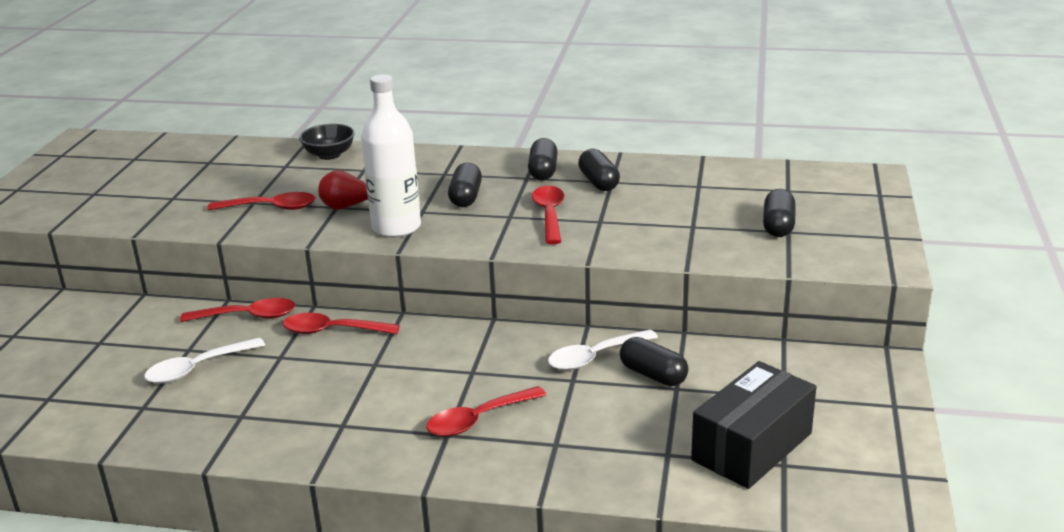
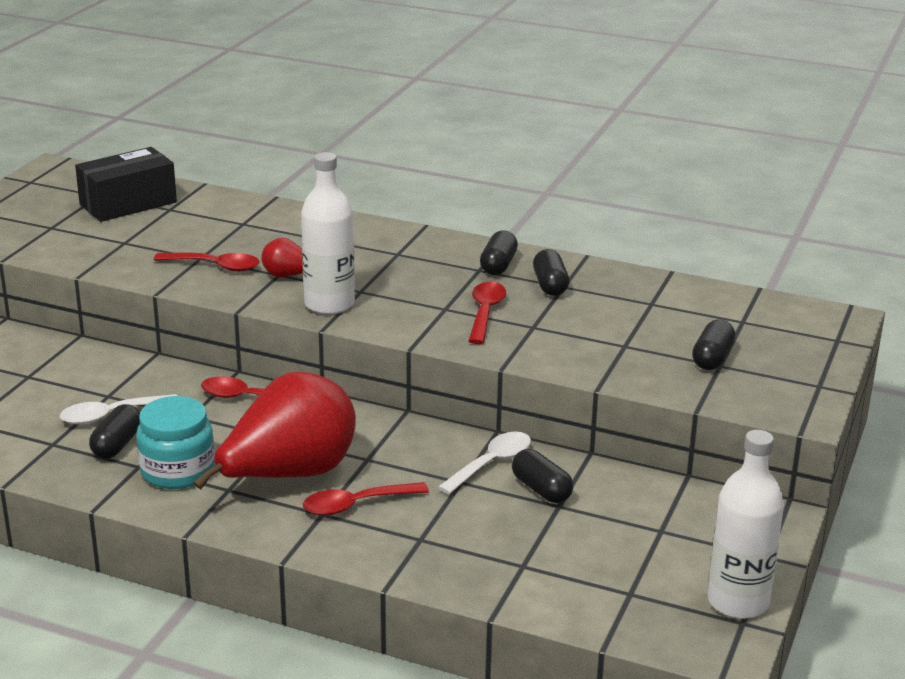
camera: 10 degrees right, 0 degrees up
(248, 316) = (172, 372): red spoon -> none
(283, 414) = (177, 470): none -> turquoise jar
(329, 155) = (290, 217): black bowl -> none
(400, 400) = (289, 475): none -> red pear
(466, 197) = (409, 282): black capsule -> black capsule (117, 445)
(595, 357) = (491, 463): white spoon -> white spoon turned 150 degrees clockwise
(752, 446) = (607, 572): black box -> black box (128, 203)
(889, 455) = (738, 602): none -> white bottle

